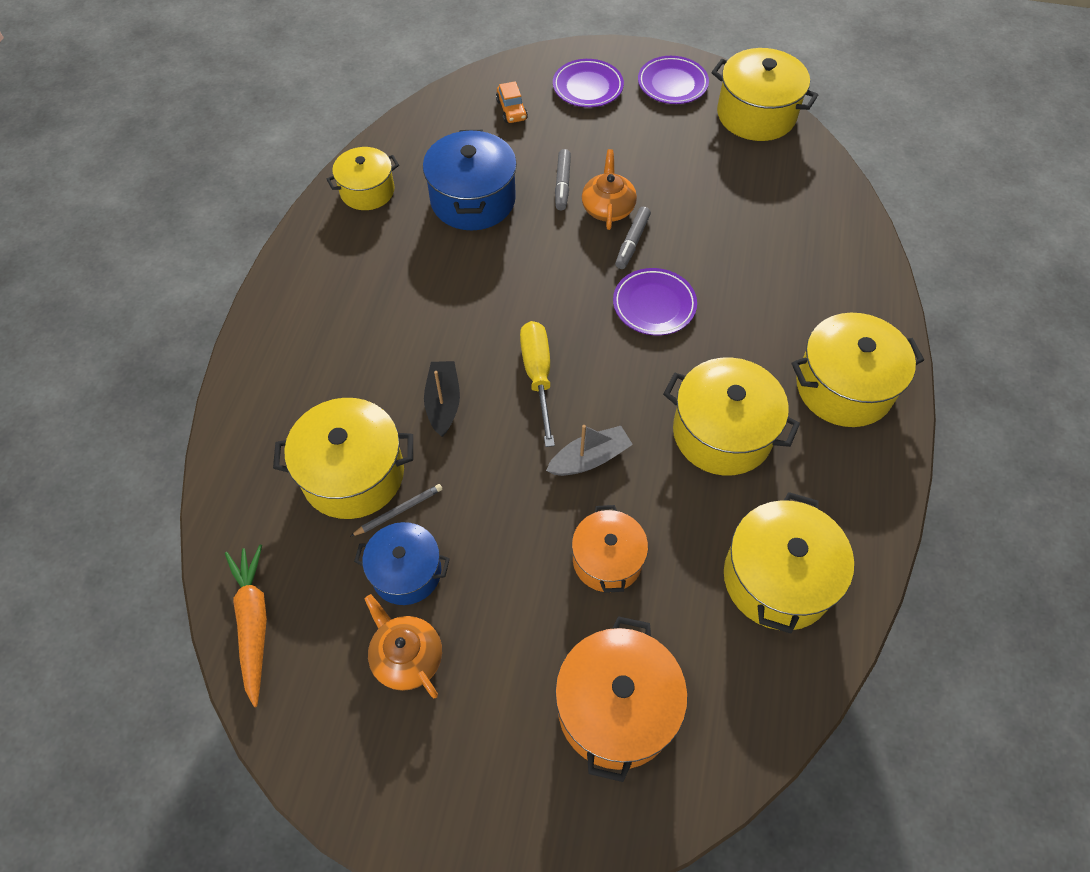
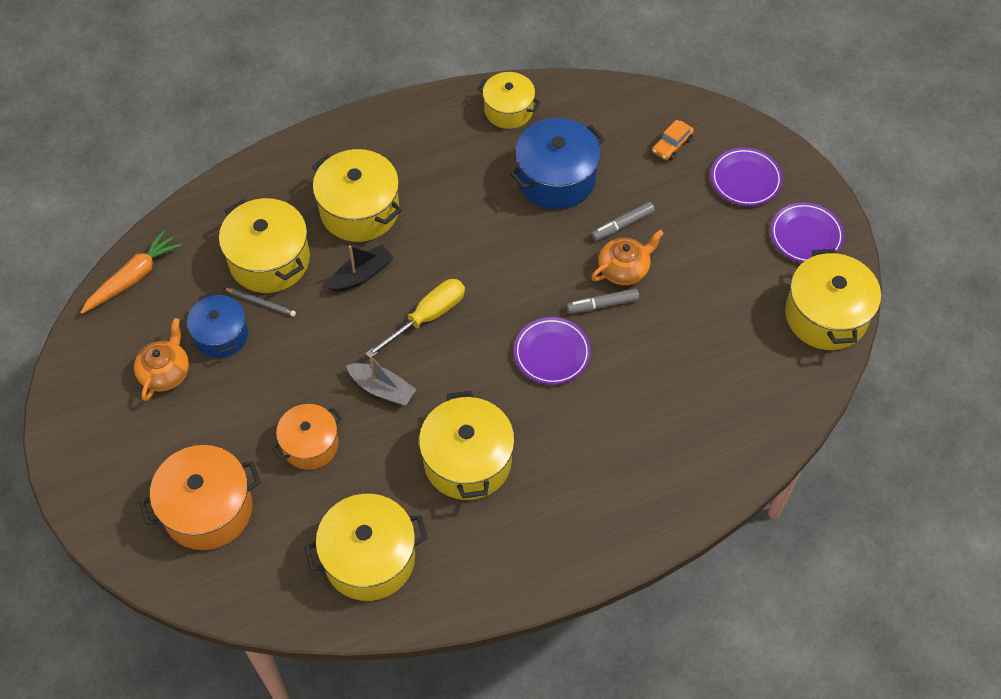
camera: 55 degrees right, 0 degrees up
(844, 387) = (575, 523): yellow pot -> yellow pot (359, 210)

